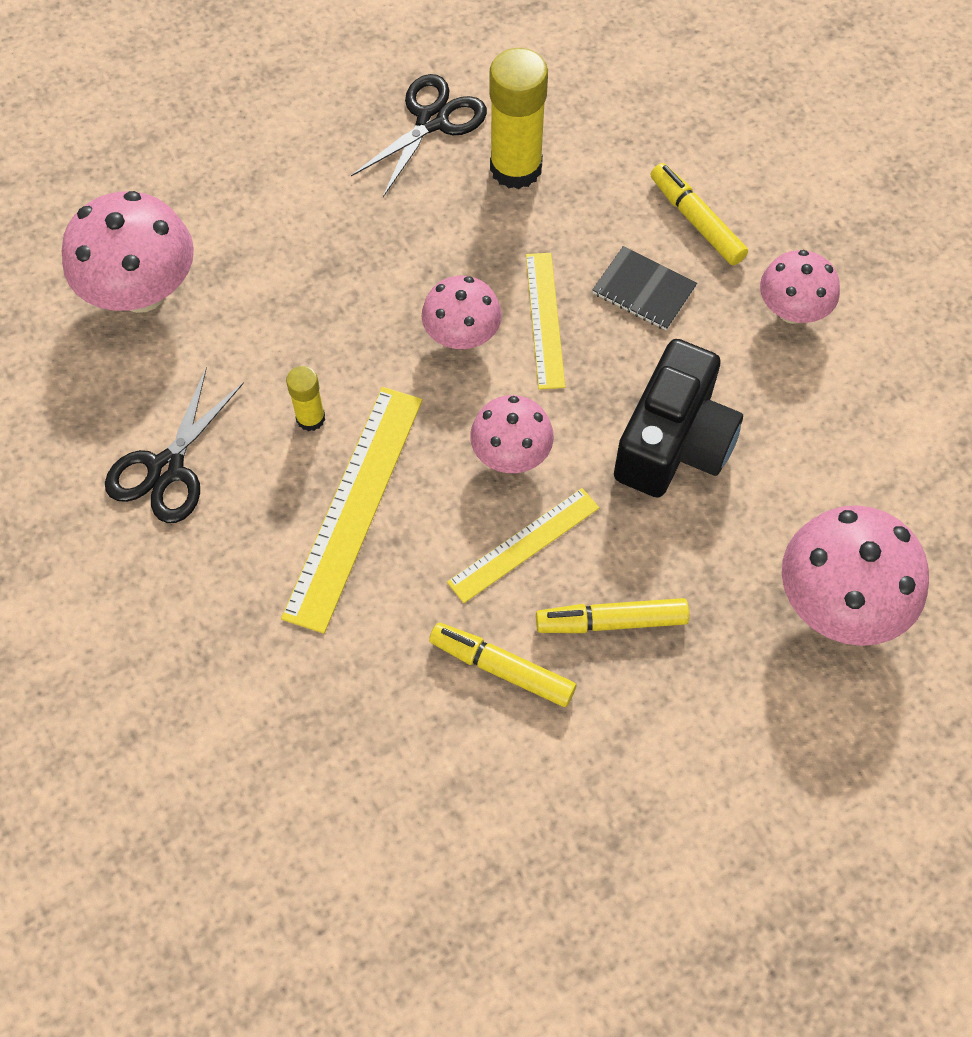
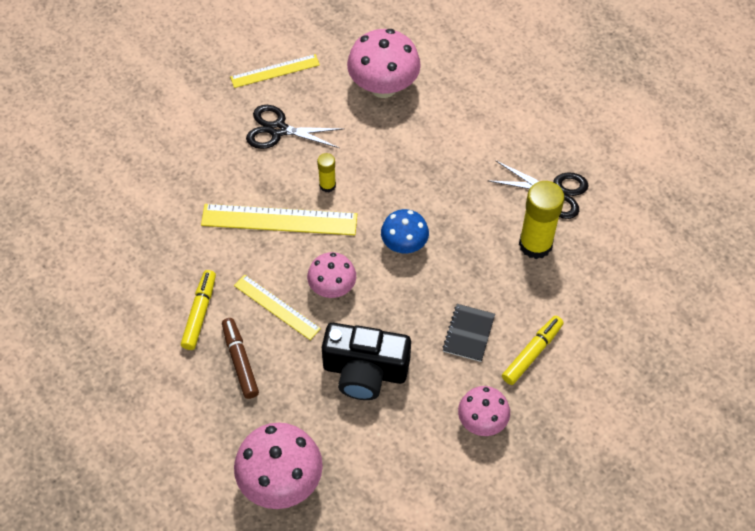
camera: 75 degrees right, 5 degrees down
(462, 336) = (404, 244): pink mushroom -> blue mushroom
(544, 320) = (429, 284): yellow ruler -> yellow ruler (275, 71)
(612, 621) = (240, 361): yellow marker -> brown marker

